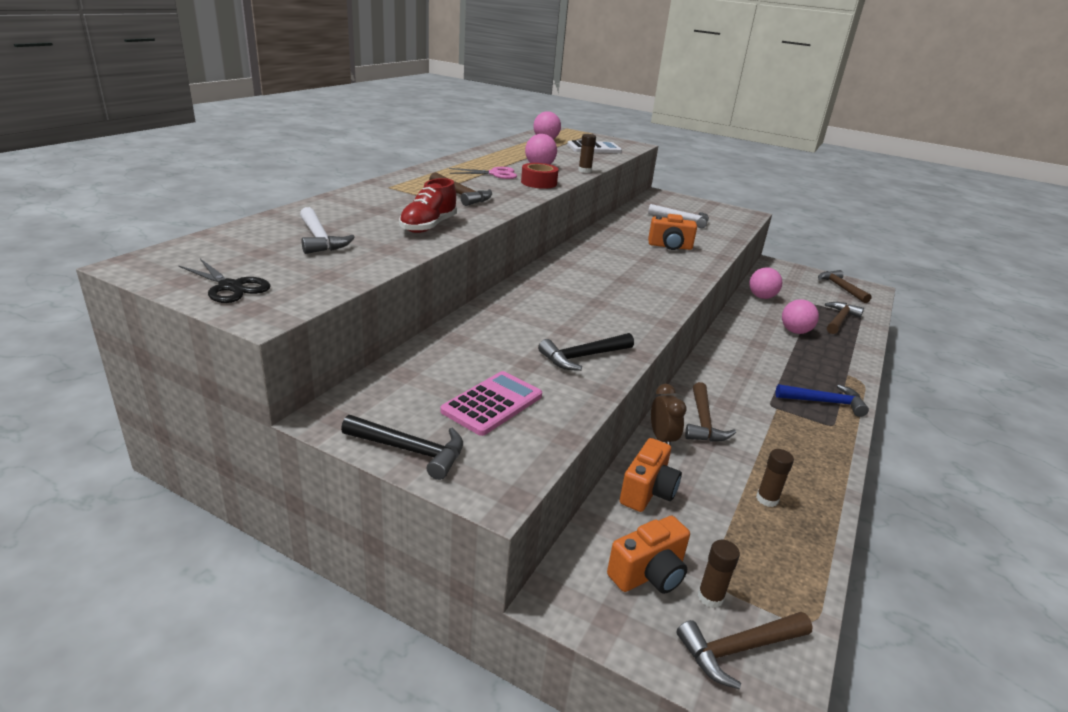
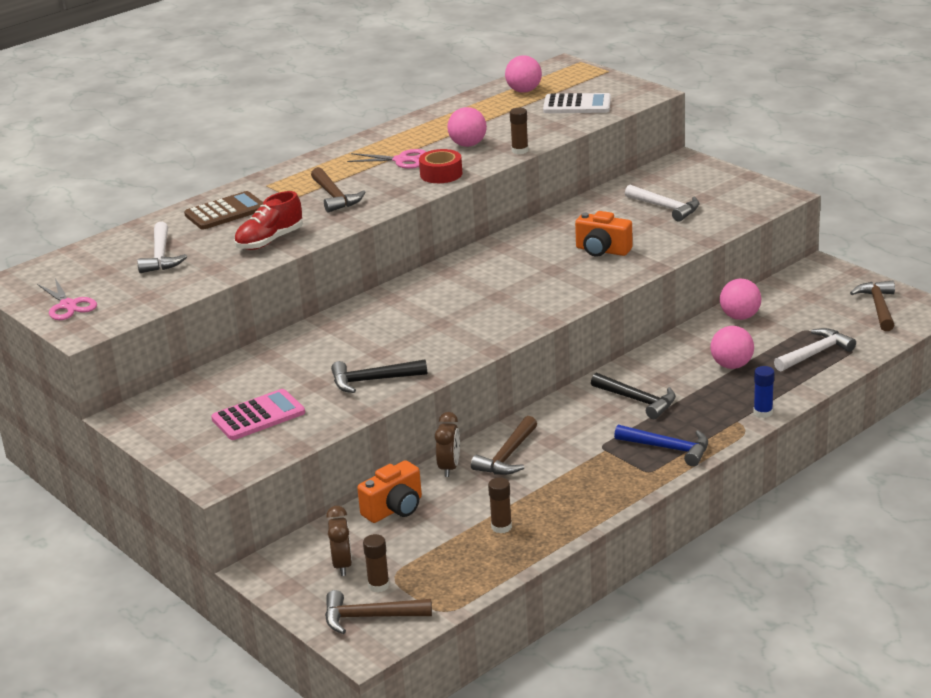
camera: 25 degrees right, 0 degrees up
(230, 287) = (68, 305): black scissors -> pink scissors
(364, 205) = (225, 212): none -> brown calculator
(411, 451) = (171, 446): black hammer -> black hammer (638, 401)
(649, 574) = (342, 565): orange camera -> brown clock
(840, 320) = (815, 353): brown hammer -> white hammer
(857, 366) = (763, 412): none -> blue glue stick

